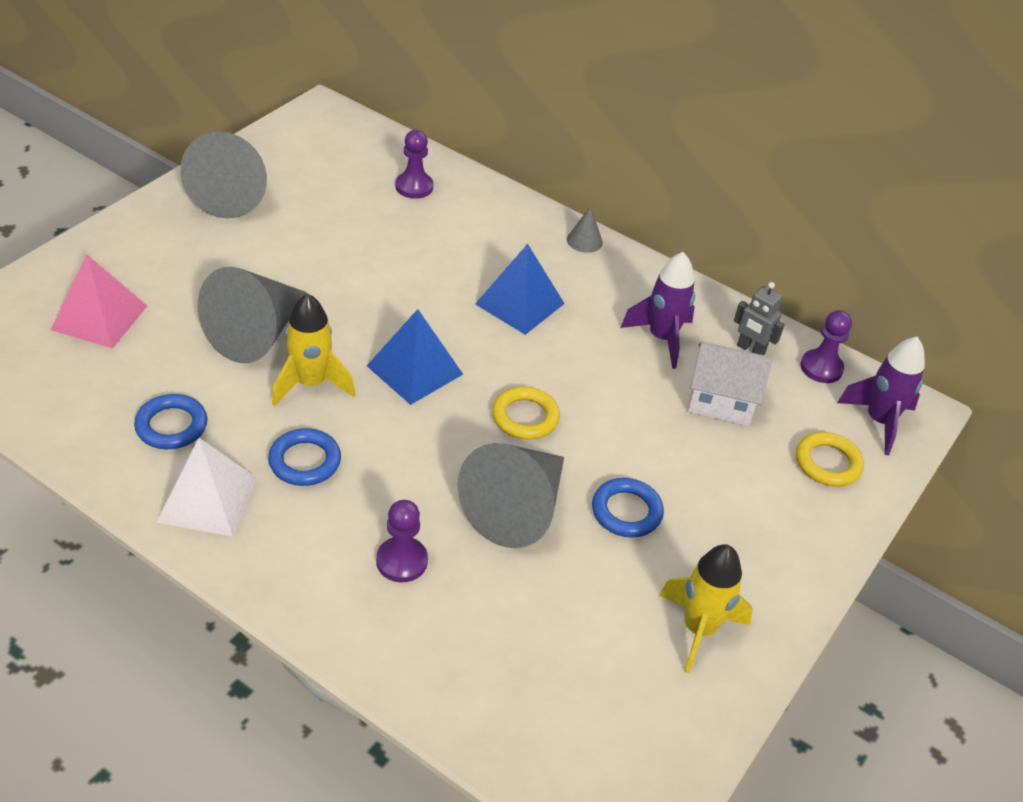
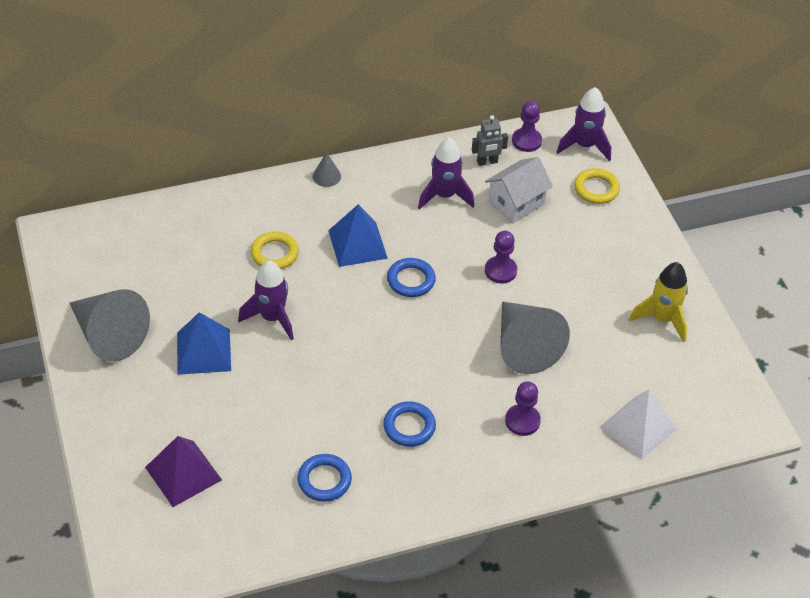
camera: 50 degrees left, 5 degrees up
(99, 317) = (183, 473): pink pyramid -> purple pyramid
(207, 499) = (403, 491): white pyramid -> white pyramid (638, 427)
(256, 333) = (272, 394): grey cone -> none
(310, 384) = (343, 389): yellow rocket -> none
(357, 287) = (272, 318): none -> purple rocket
(414, 187) = (193, 230): purple pawn -> purple pawn (500, 271)
(414, 370) = (374, 330): blue pyramid -> blue pyramid (203, 351)
(525, 417) = (457, 300): yellow ring -> yellow ring (274, 253)
(626, 511) = (563, 298): blue ring -> blue ring (411, 280)

